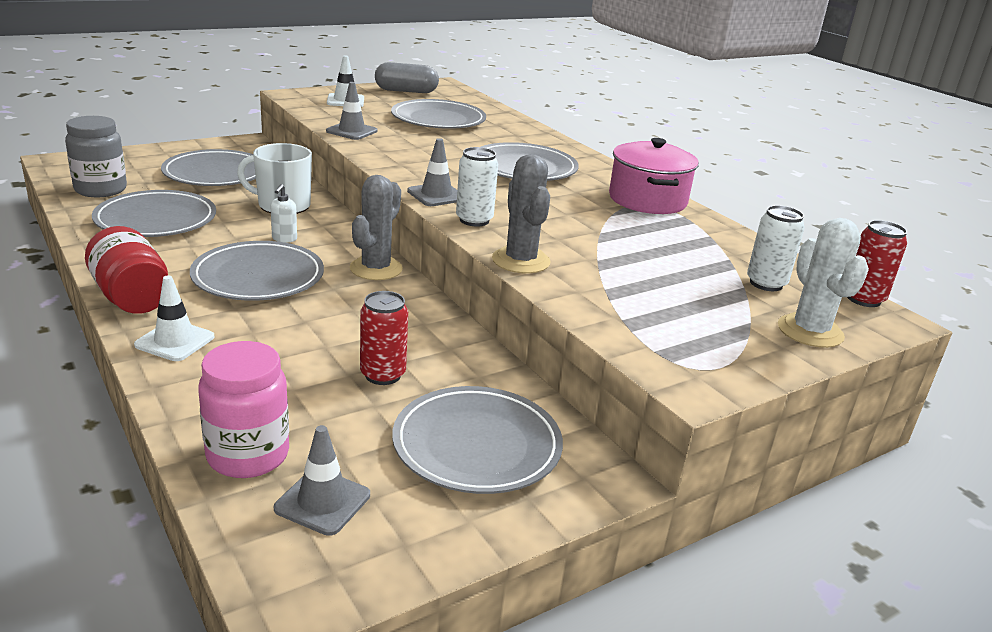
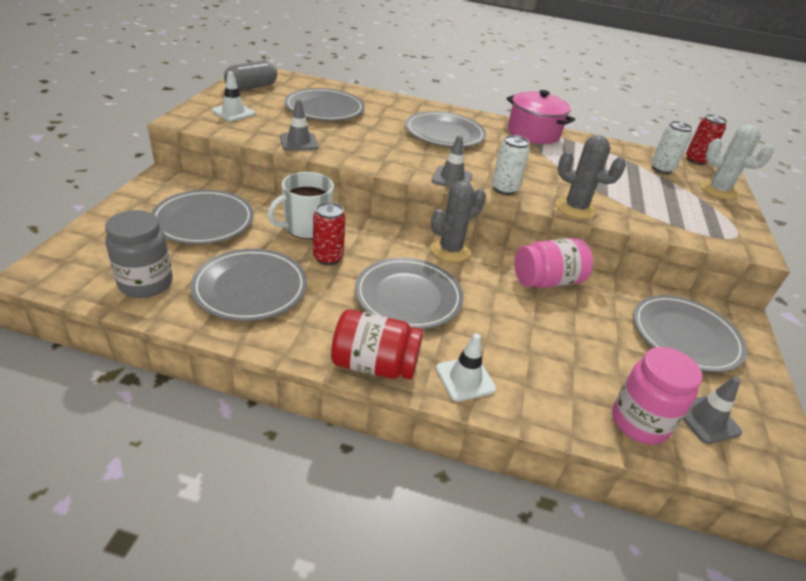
camera: 45 degrees left, 10 degrees up
(284, 239) = (362, 256): white soap dispenser -> none
(376, 269) = (450, 250): grey cactus -> grey cactus turned 75 degrees clockwise
(383, 375) = (586, 323): red can -> red can (328, 258)
(422, 330) = (547, 281): none -> pink jar

